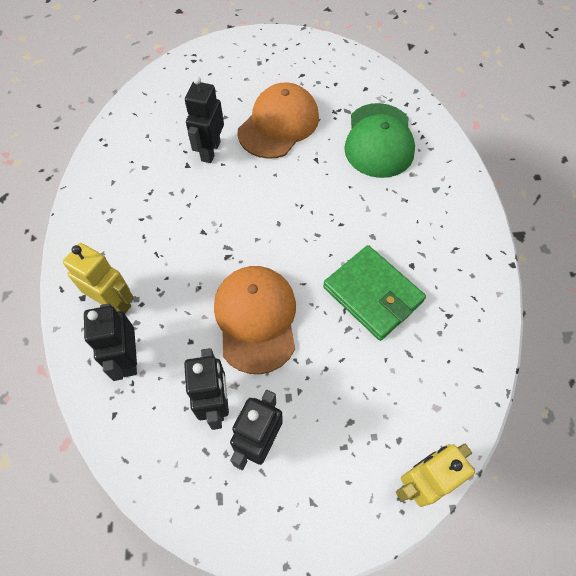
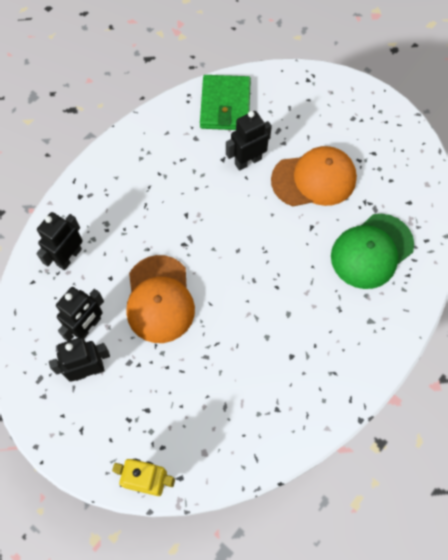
camera: 45 degrees right, 5 degrees up
(114, 302) = (93, 215): yellow robot -> none
(256, 319) = (159, 299): orange cap -> orange cap turned 135 degrees clockwise
(373, 294) = (245, 350): green wallet -> green wallet (225, 105)

